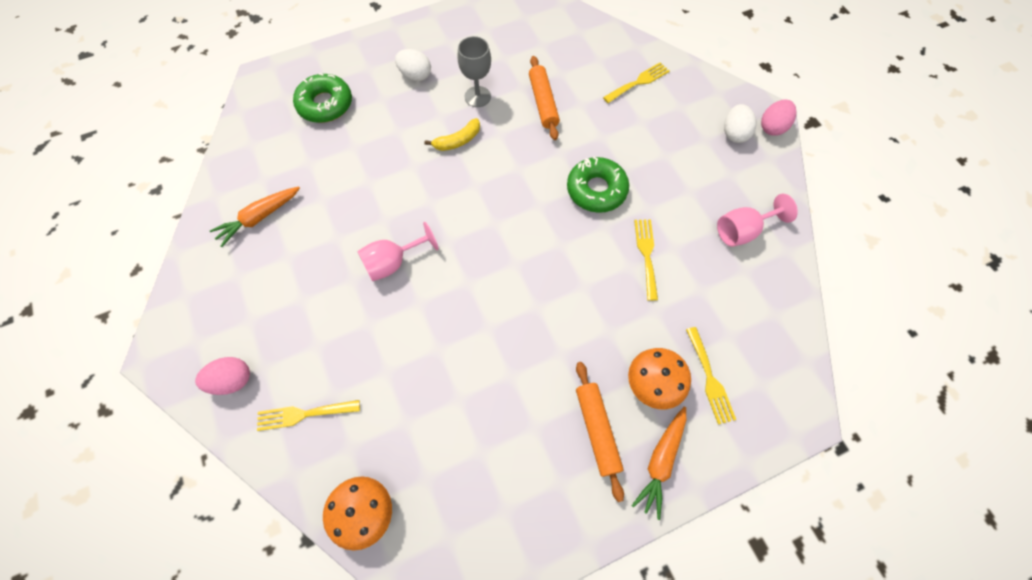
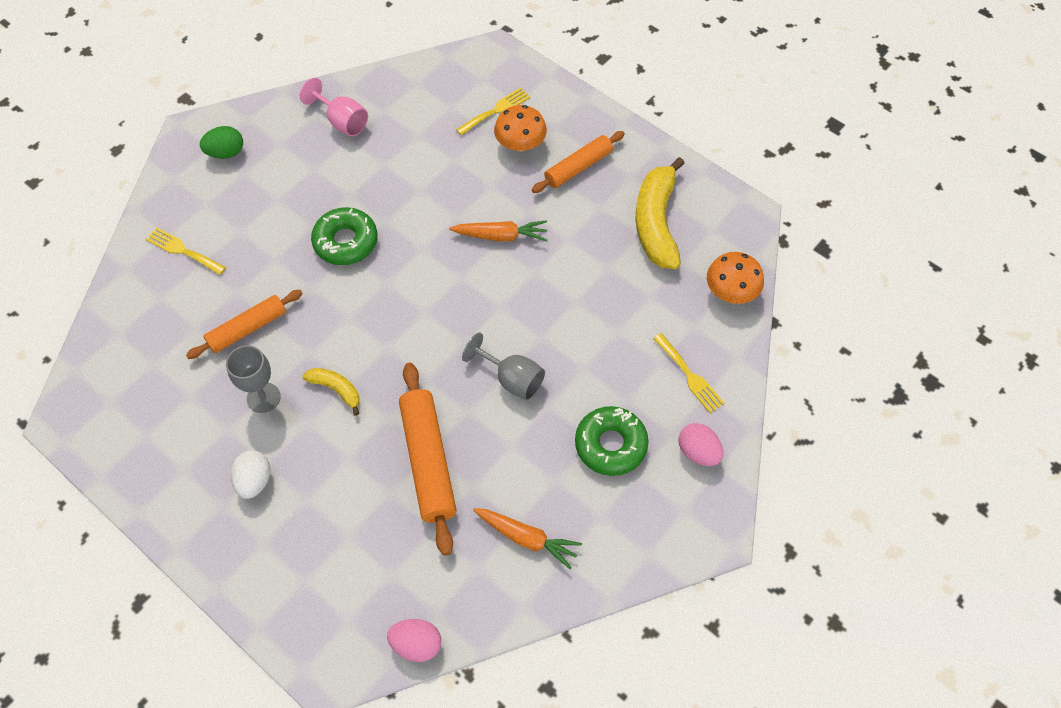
camera: 115 degrees left, 5 degrees down
(325, 104) = (341, 561): green donut -> green donut (610, 445)
(361, 178) = (428, 461): none -> orange rolling pin
(393, 262) = (512, 379): pink goblet -> grey goblet
(487, 478) = (656, 222): none -> yellow banana
(646, 254) = (401, 182): yellow fork -> none
(660, 462) = (578, 123): orange carrot -> orange carrot (501, 236)
(734, 133) = (226, 153): white egg -> green egg
(772, 127) = (206, 126): pink egg -> pink egg (416, 644)

